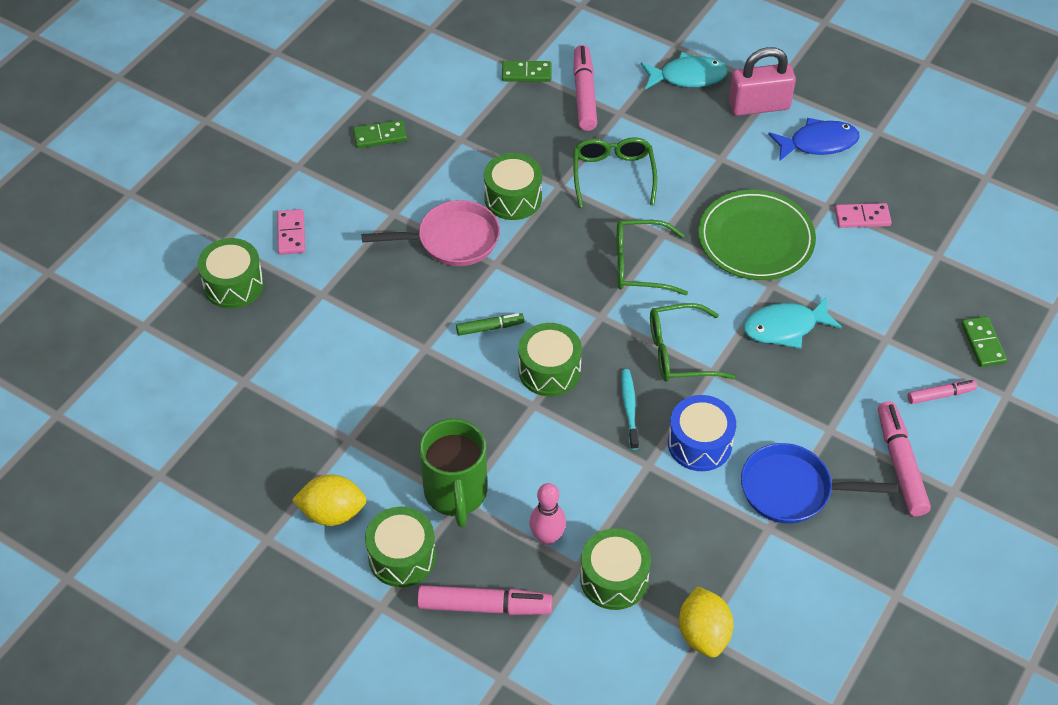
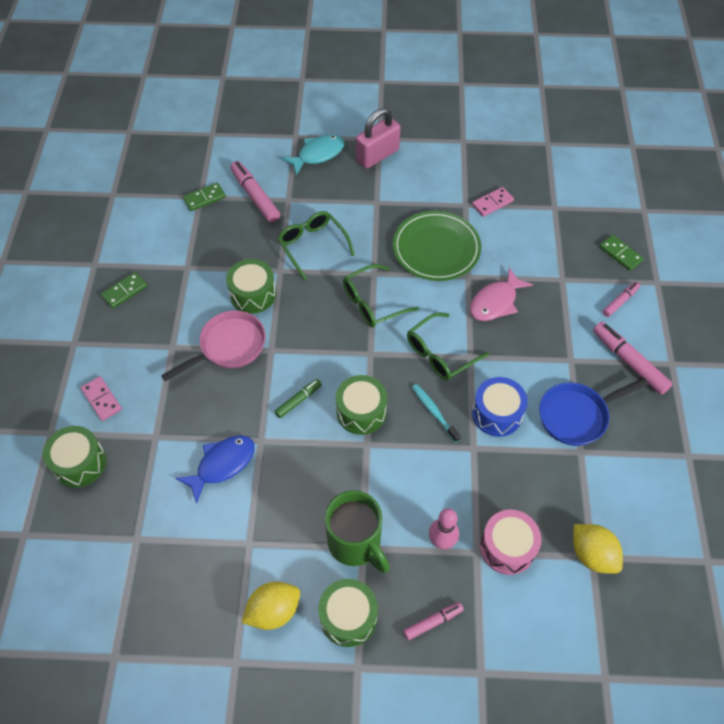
camera: 30 degrees left, 5 degrees up
(484, 606) = (432, 622): pink marker -> pink marker, size x0.58
(614, 579) = (507, 547): green drum -> pink drum
(785, 327) = (495, 302): turquoise fish -> pink fish
(818, 143) = (432, 164): blue fish -> blue fish (222, 465)

